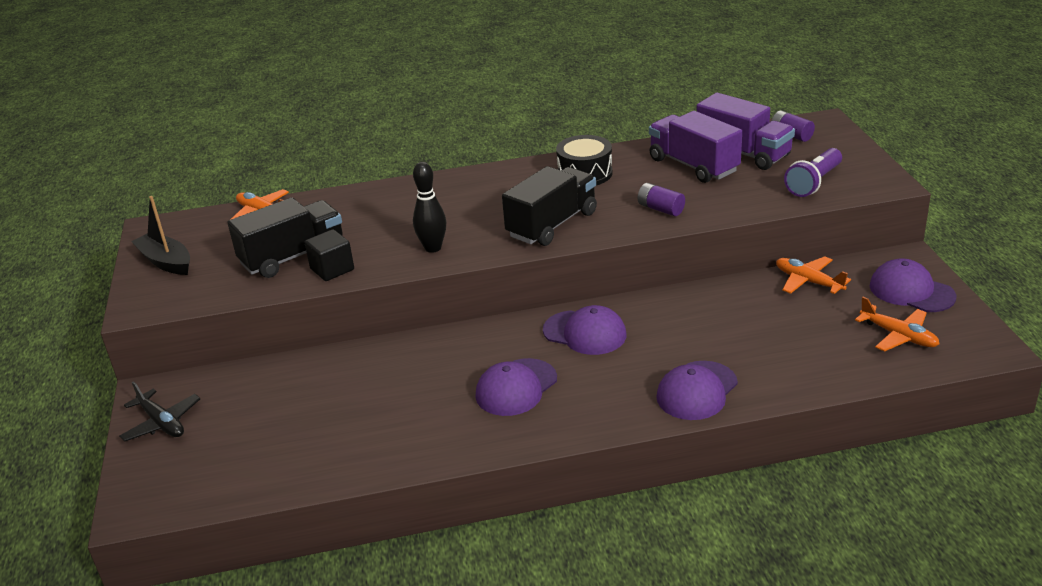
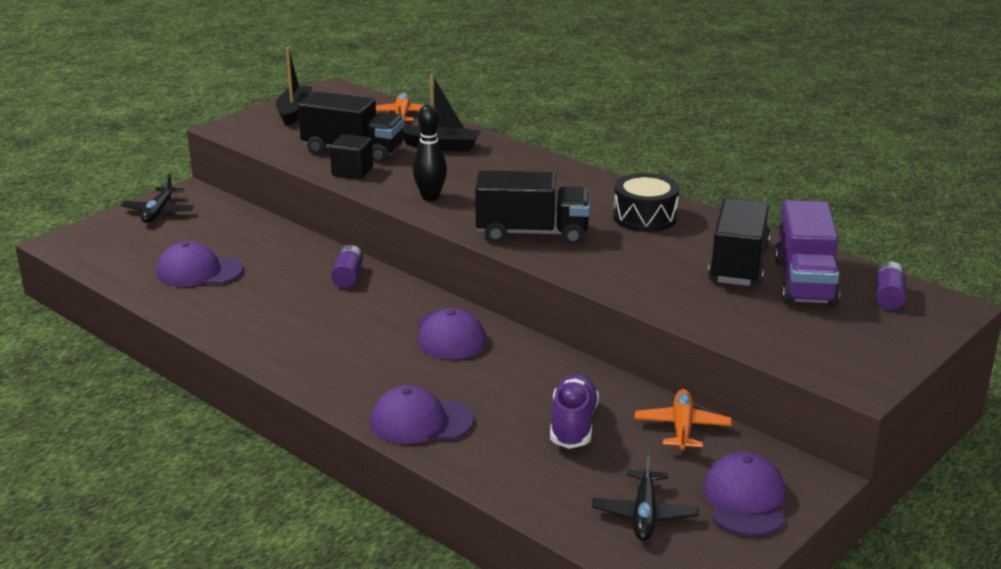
camera: 50 degrees right, 5 degrees down
(349, 213) = (442, 146): none -> black boat
(516, 387) = (336, 331): purple cap -> purple cap (199, 271)
(660, 209) = (628, 274): purple battery -> purple battery (348, 276)
(693, 165) = (738, 264): purple truck -> black truck
(765, 324) = (573, 425): none -> purple shoe
(814, 183) = (797, 340): purple flashlight -> none
(898, 336) = (644, 514): orange plane -> black plane

